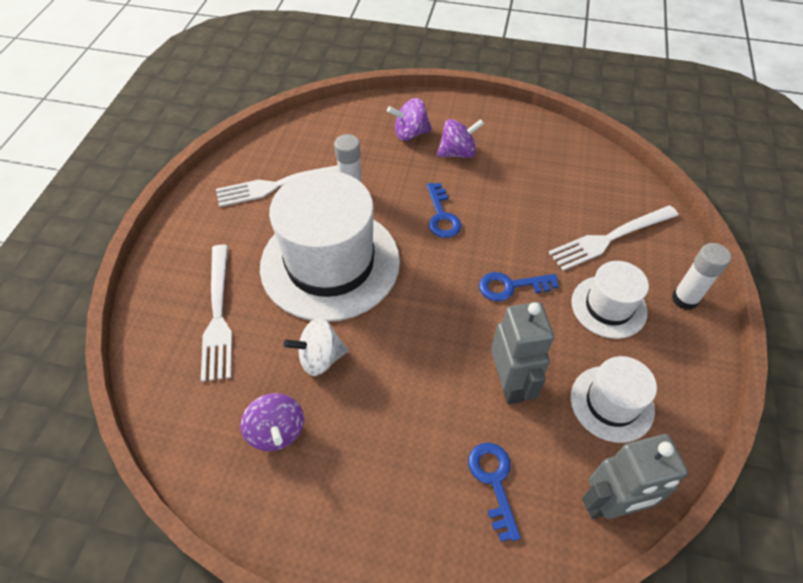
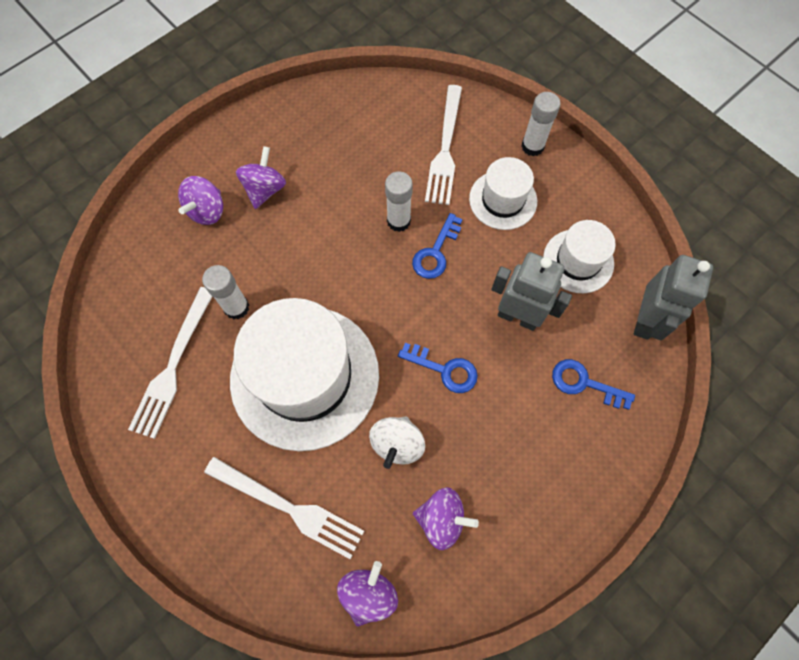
camera: 55 degrees left, 15 degrees up
(180, 412) = (368, 593): none -> purple spinning top
(442, 216) = (325, 252): blue key -> blue key (444, 369)
(513, 245) = (398, 221): none -> white glue stick

